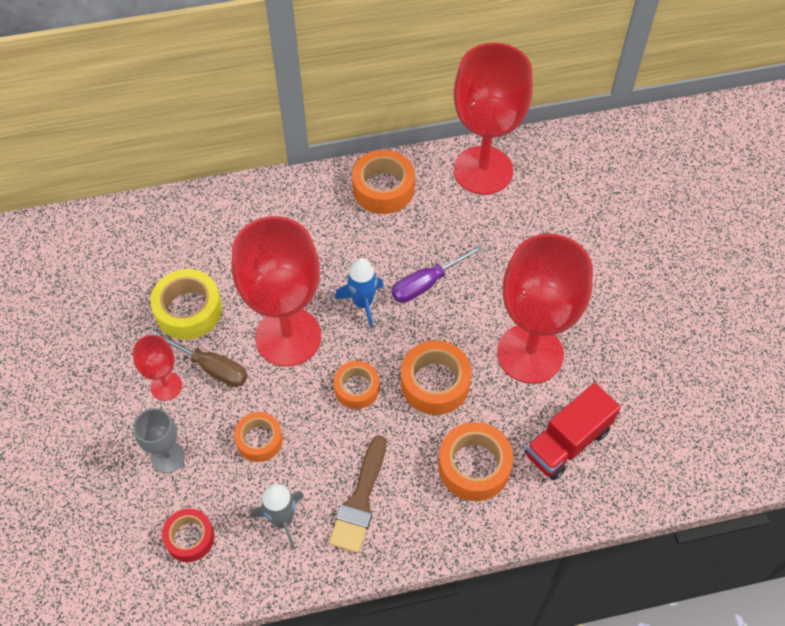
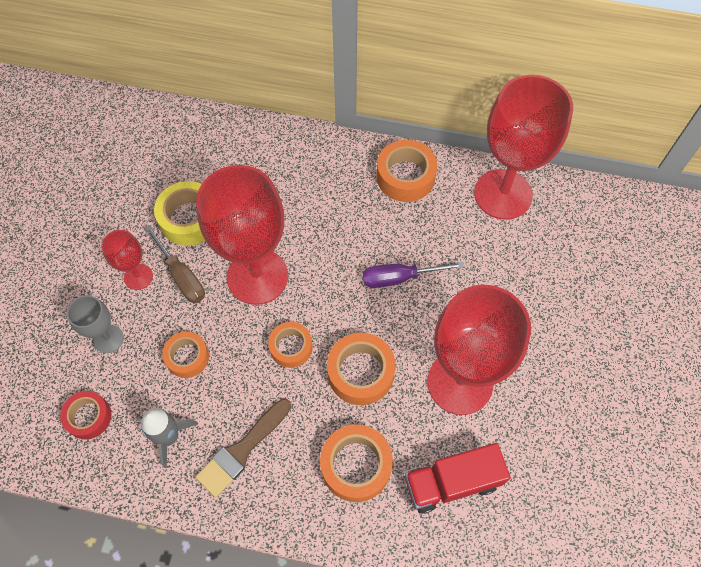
camera: 25 degrees right, 5 degrees up
(363, 303) = (335, 273): blue rocket -> none

